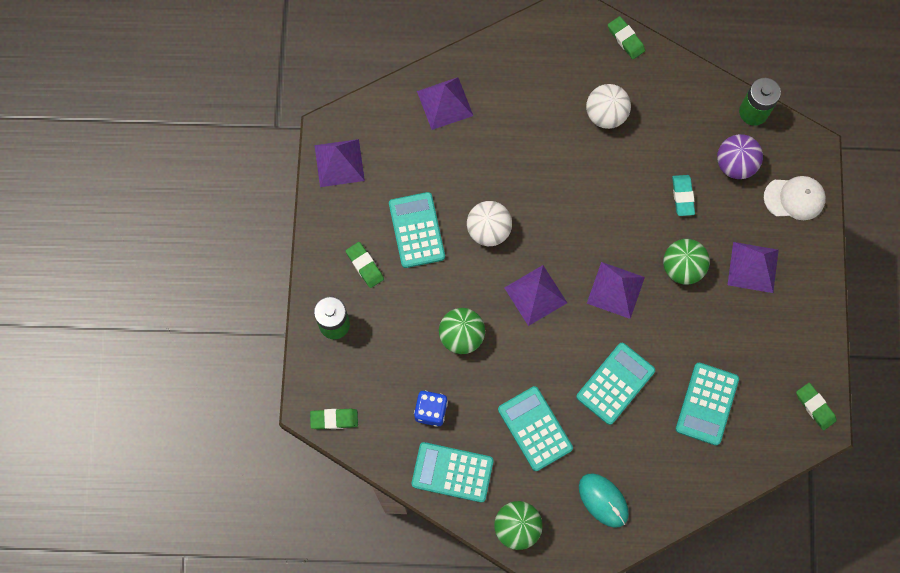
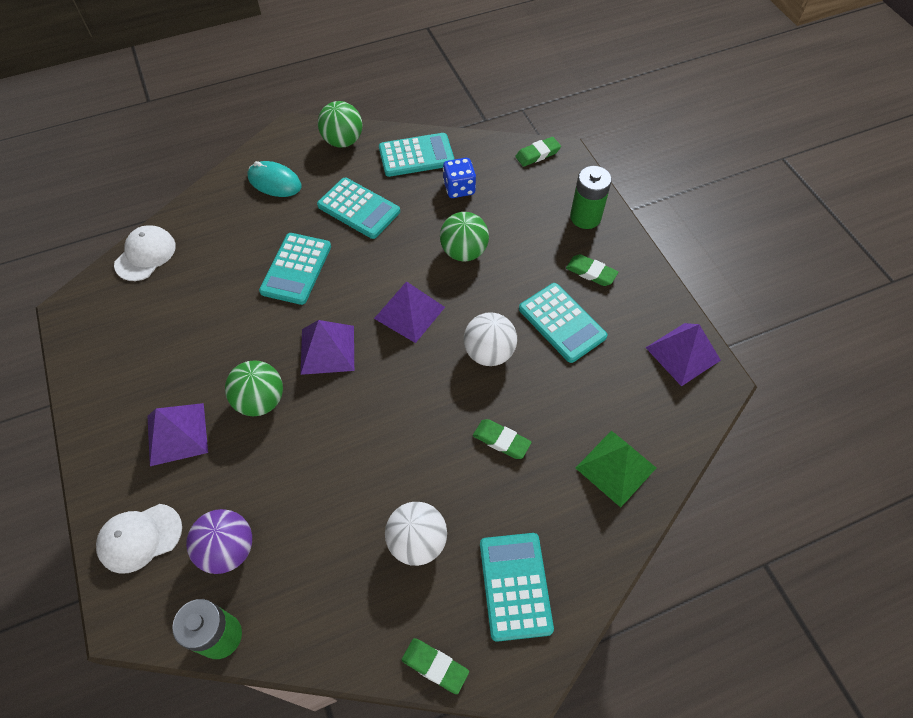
camera: 155 degrees right, 15 degrees down
(445, 103) = (616, 468): purple pyramid -> green pyramid
(682, 196) = (284, 479): turquoise eraser -> none
(707, 404) = (197, 286): turquoise calculator -> turquoise calculator (515, 586)
(746, 461) = (145, 255): none -> white cap
(815, 407) = (80, 324): green eraser -> green eraser (501, 441)

